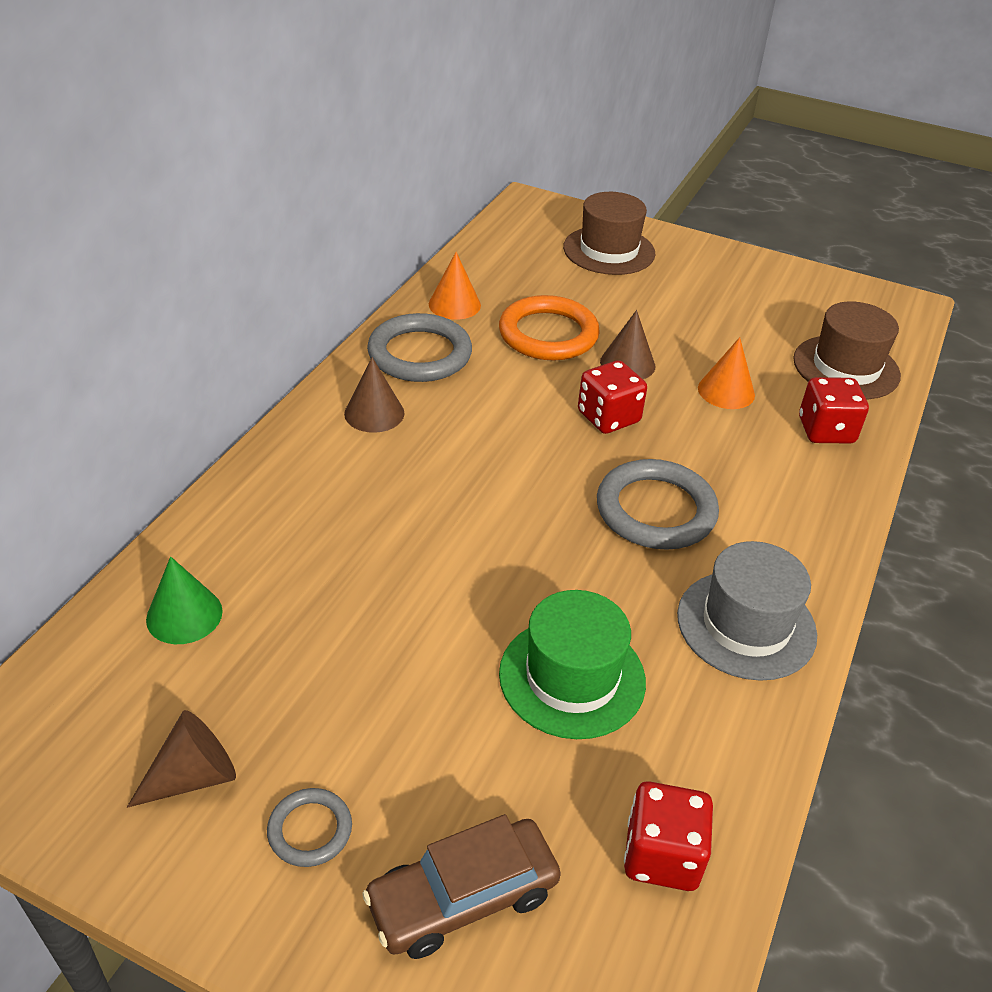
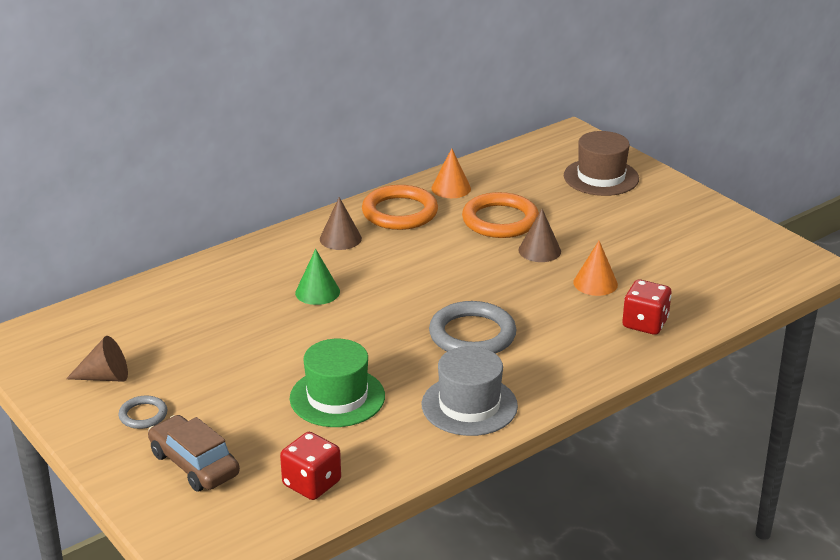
camera: 30 degrees right, 10 degrees down
(184, 615) = (152, 309): green cone -> green cone (317, 292)
(420, 354) = (400, 212): grey ring -> orange ring
(462, 897) = (194, 464): brown car -> brown car turned 45 degrees clockwise
(608, 417) = (493, 278): red dice -> none
(846, 367) = (707, 291): brown hat -> none

